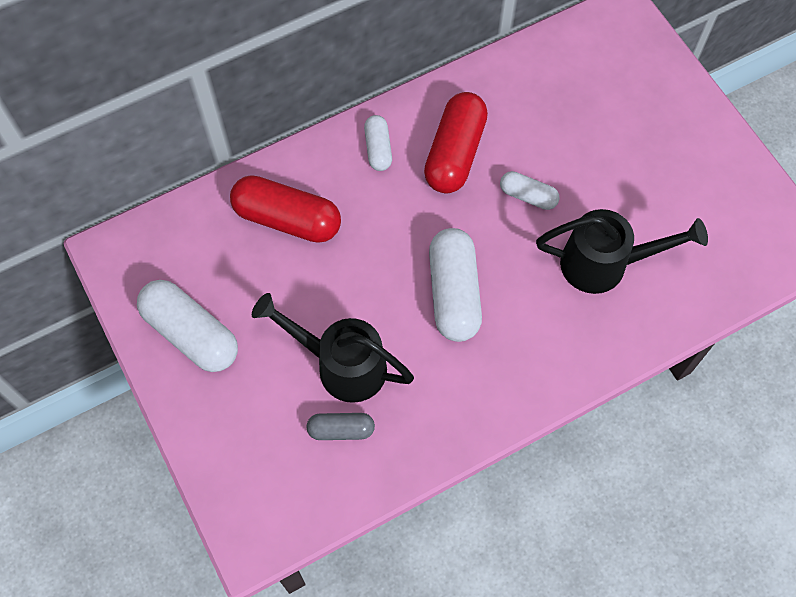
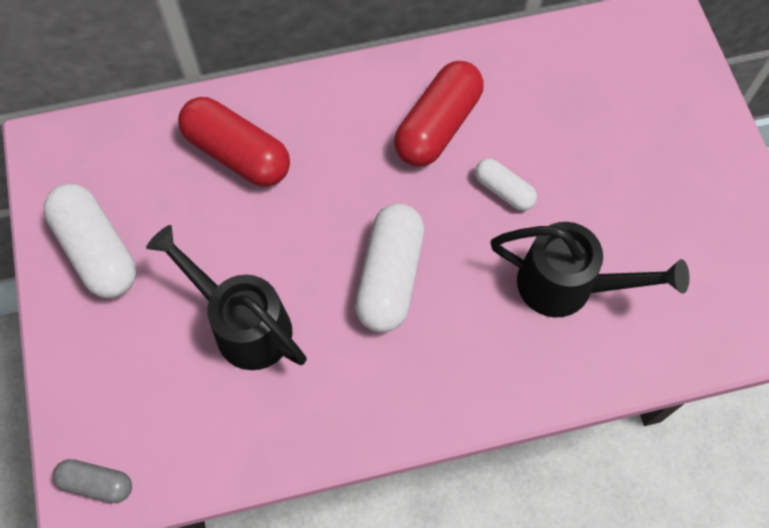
camera: 15 degrees right, 0 degrees up
(341, 430) = (220, 396): grey capsule -> grey capsule (97, 483)
(378, 149) = (357, 102): white capsule -> none

